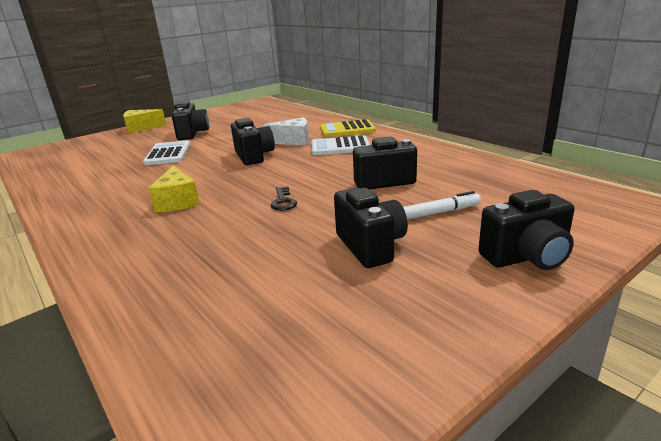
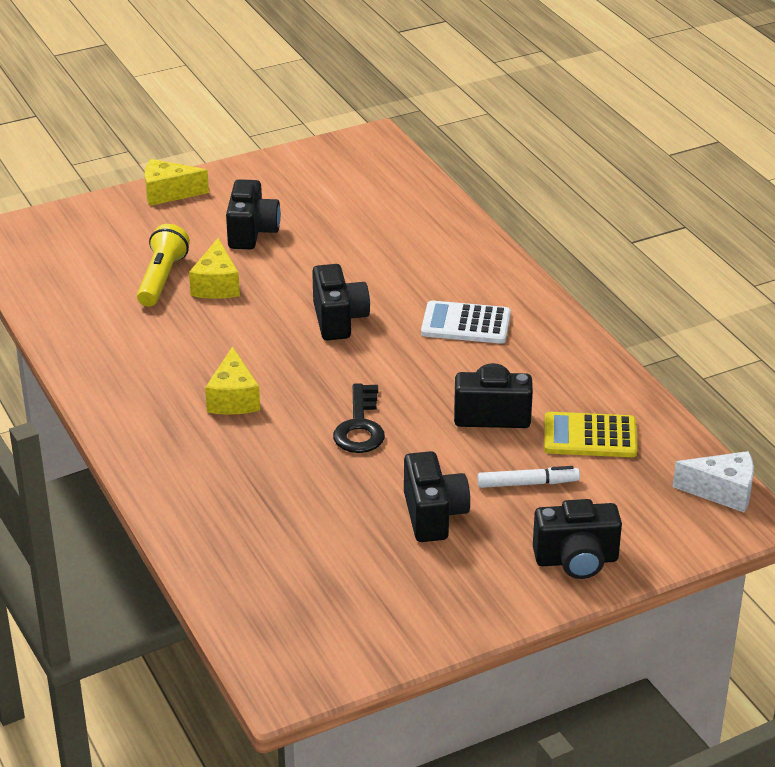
camera: 10 degrees right, 10 degrees up
(130, 156) = (162, 279): none -> yellow flashlight
(168, 154) = (216, 285): white calculator -> yellow cheese
(283, 201) = (360, 426): black key -> black key, size x1.62
(293, 141) = (403, 291): white cheese -> white cheese (722, 492)
(347, 129) = (493, 277): yellow calculator -> yellow calculator (590, 436)

